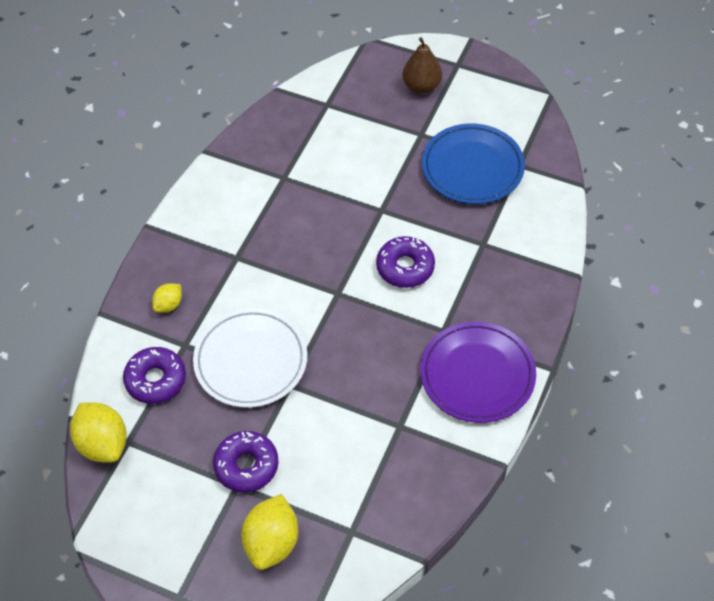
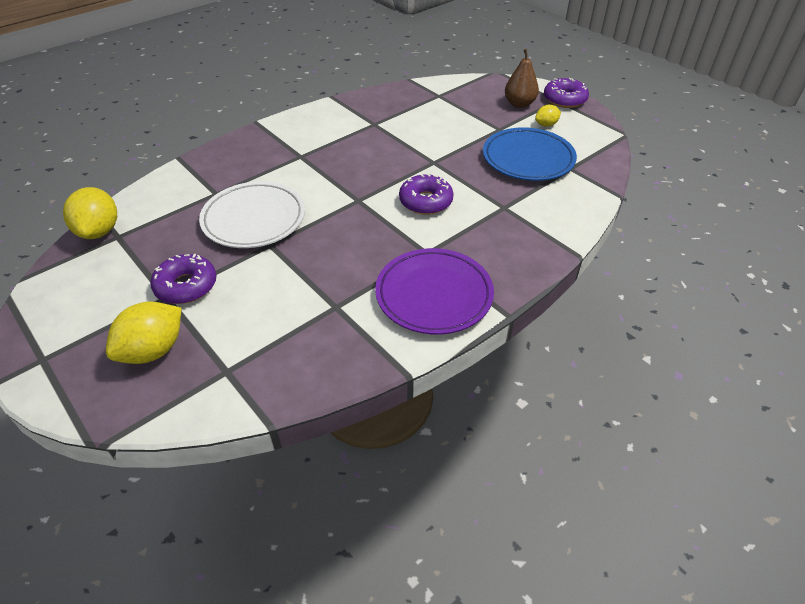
camera: 25 degrees right, 10 degrees down
(156, 380) = (175, 206): purple donut -> purple donut (564, 99)
(169, 305) = (227, 167): yellow lemon -> yellow lemon (546, 125)

